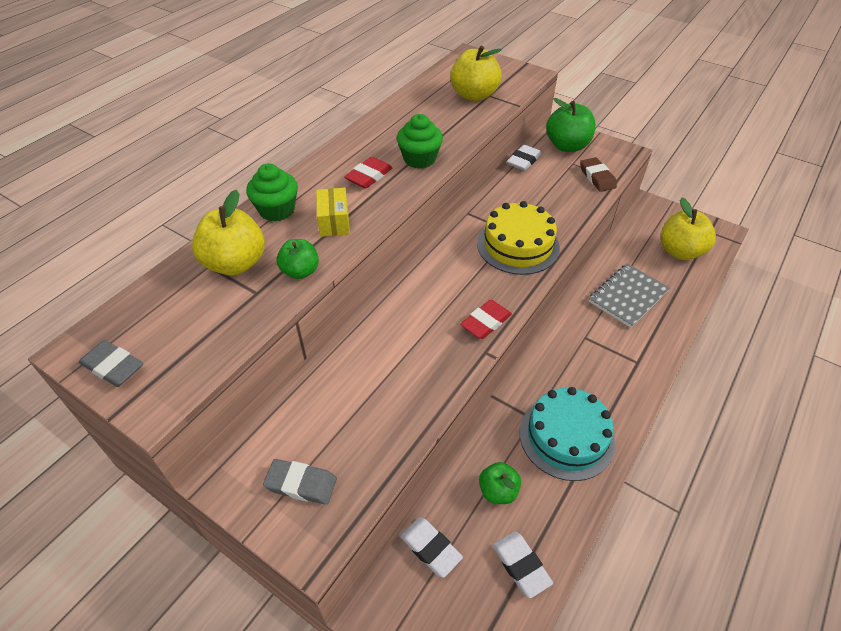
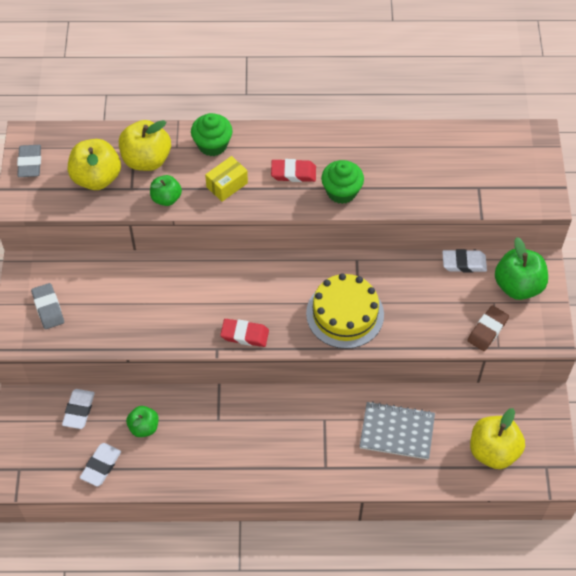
camera: 55 degrees right, 10 degrees up
(474, 95) = (468, 177): yellow apple -> yellow apple (96, 178)
(566, 437) = (217, 448): turquoise cake -> none

